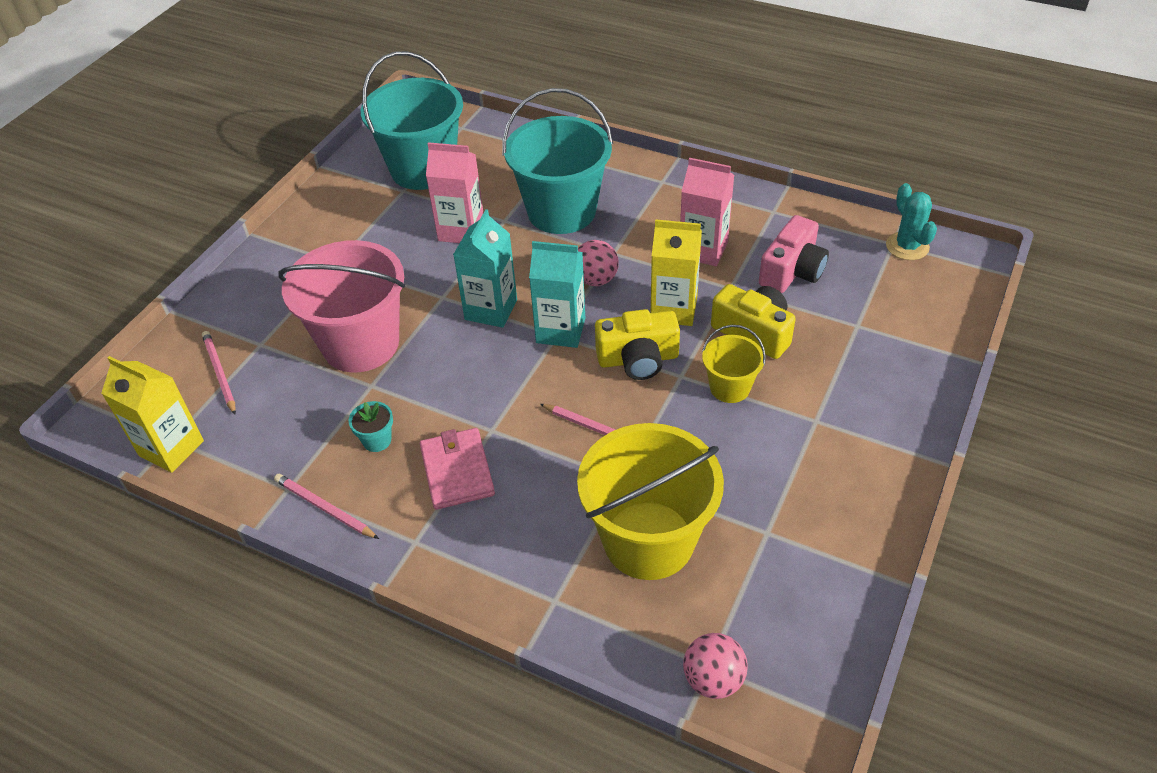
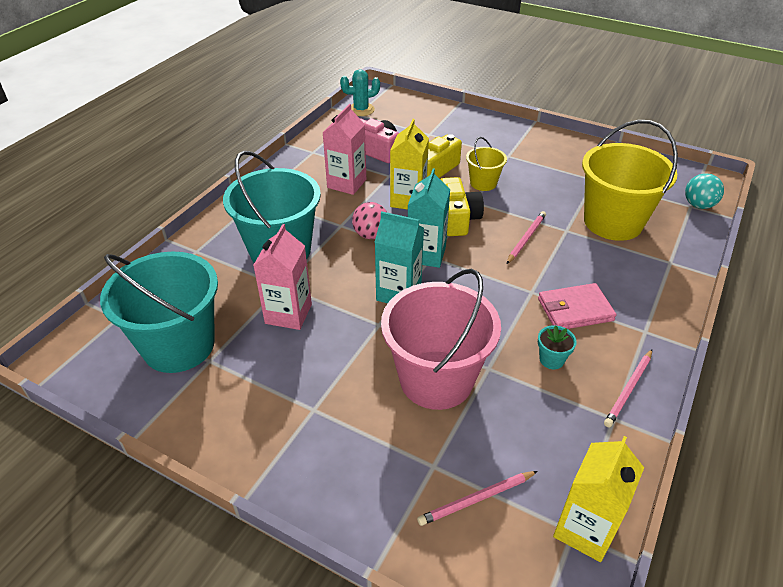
camera: 90 degrees left, 5 degrees down
(713, 679) = (698, 205): pink ball -> turquoise ball

